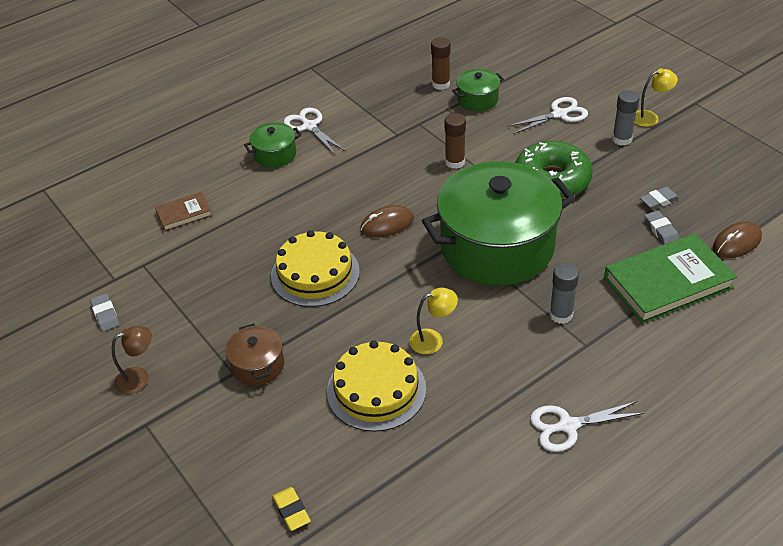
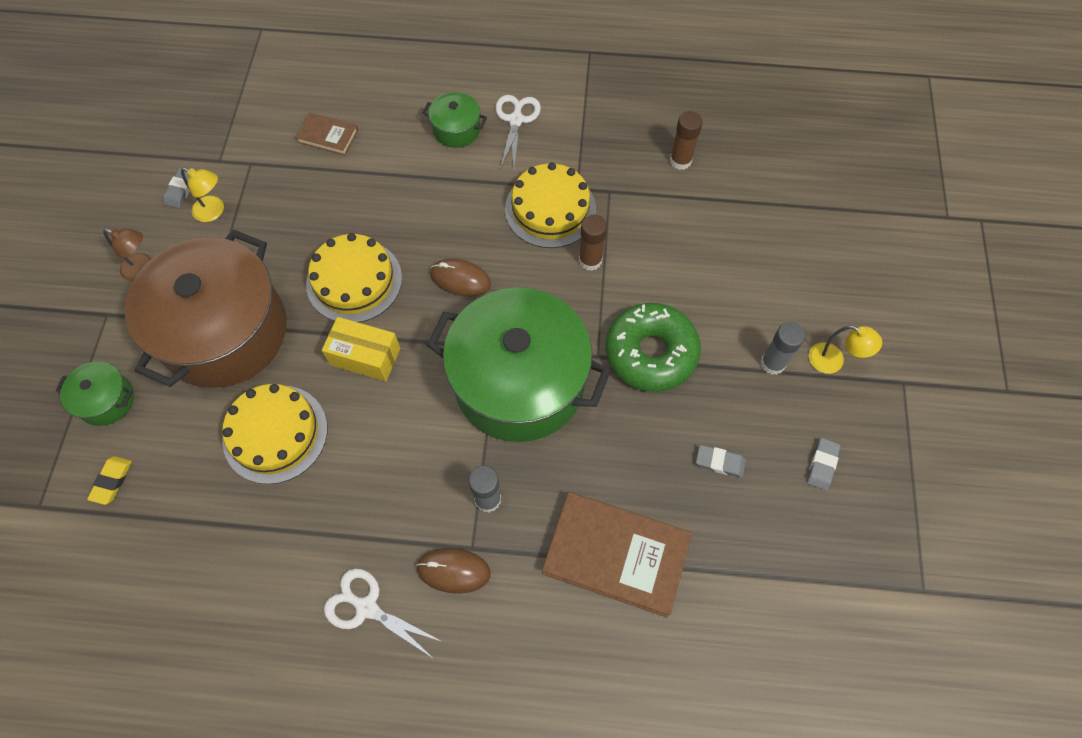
camera: 40 degrees right, 20 degrees up
(258, 365) = (225, 331): brown pot -> brown pot, size x2.36
(380, 305) = (365, 356): none -> yellow box
(395, 154) = (550, 209): none -> yellow cake
(433, 339) = (365, 427): yellow lamp -> yellow lamp (214, 211)
(477, 100) = (692, 205): green pot -> green pot (106, 400)
(559, 114) = (748, 284): white scissors -> none
(661, 230) = (680, 495): grey eraser -> grey eraser (822, 465)
(668, 283) = (616, 555): green book -> brown book
(737, 242) = (734, 574): brown mouse -> brown mouse (453, 571)

